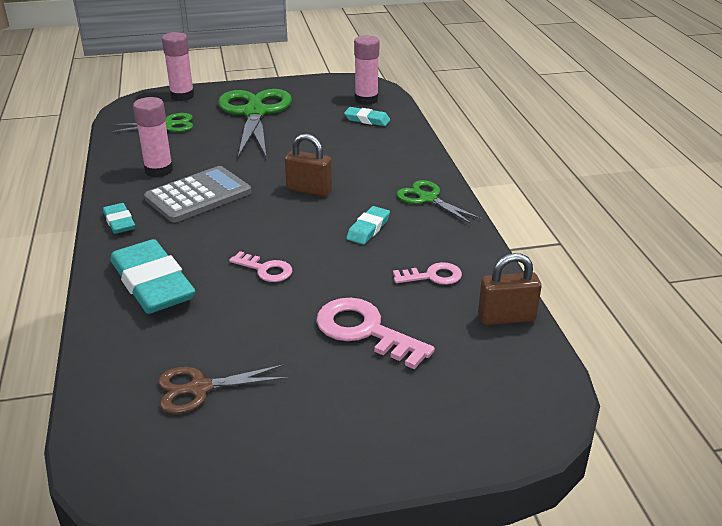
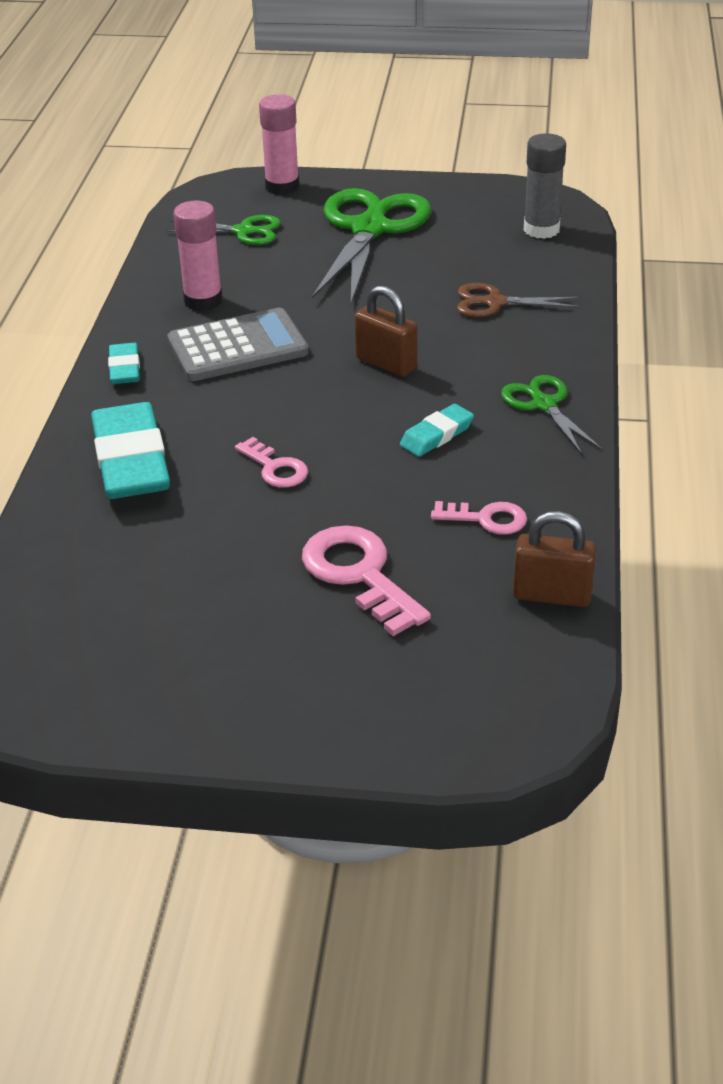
camera: 20 degrees right, 5 degrees up
(199, 388) = (130, 603): brown scissors -> brown scissors (494, 303)
(366, 99) = (541, 229): pink glue stick -> grey glue stick
(367, 120) = (524, 264): turquoise eraser -> none

